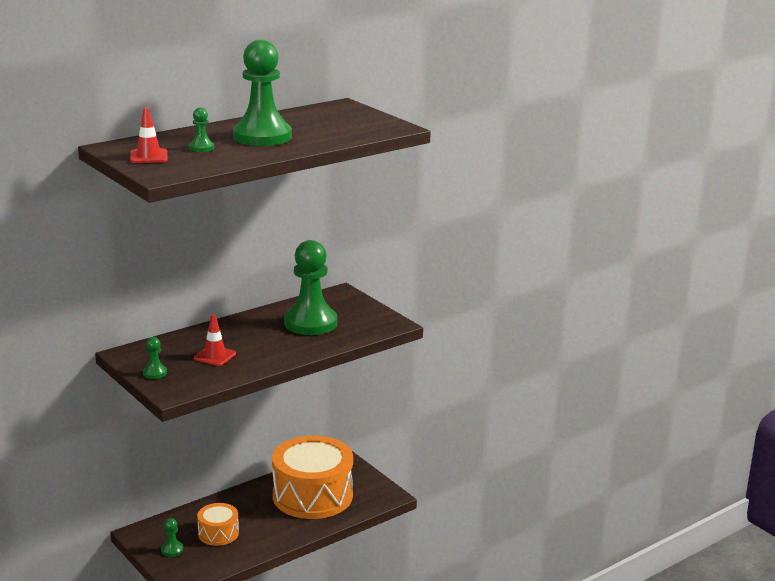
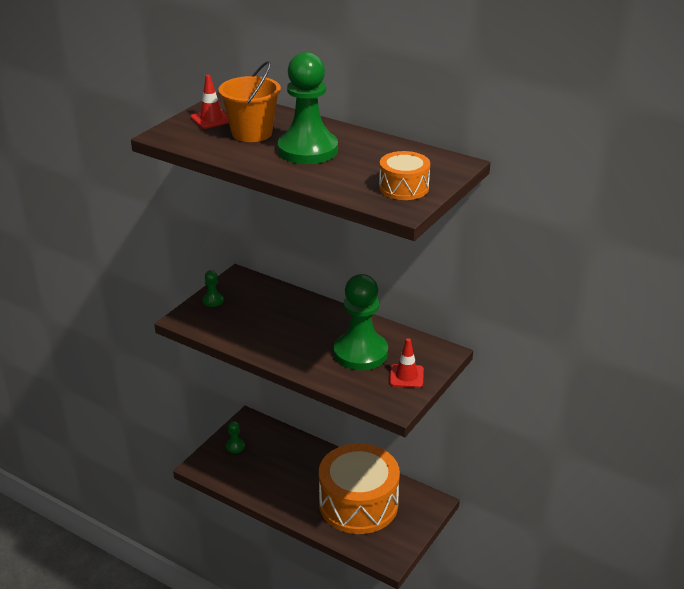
camera: 70 degrees right, 10 degrees up
(201, 148) = (252, 133): green pawn -> orange bucket
(215, 356) = (260, 320): red traffic cone -> red traffic cone (406, 376)
(218, 533) = (270, 464): orange drum -> orange drum (404, 188)

